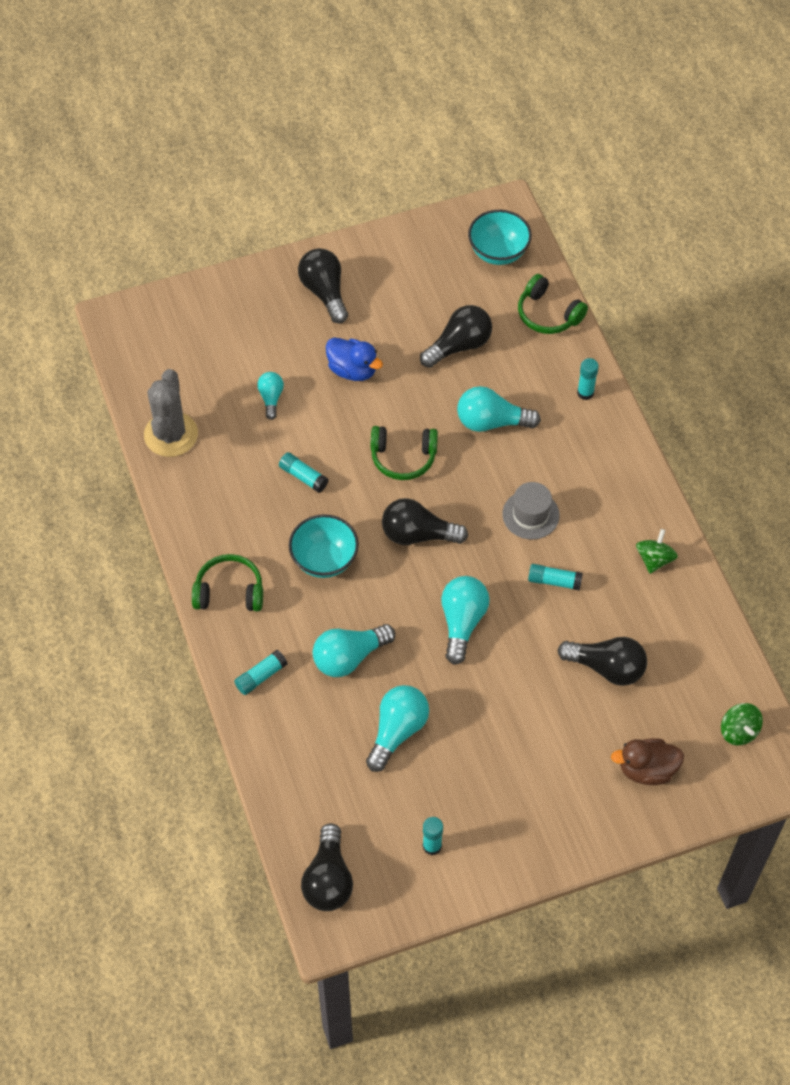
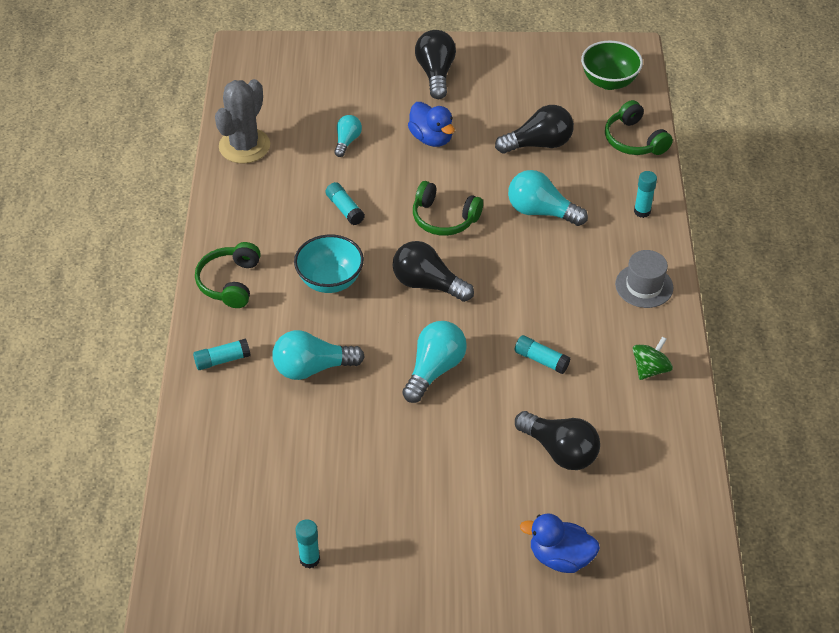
camera: 20 degrees right, 10 degrees down
(229, 592) = (230, 282): green headphones -> green headphones turned 105 degrees counterclockwise
(328, 879) = (194, 557): black light bulb -> none
(397, 731) = (326, 445): turquoise light bulb -> none
(498, 252) = (609, 81): turquoise bowl -> green bowl
(530, 515) = (543, 297): grey hat -> grey hat (644, 286)
(647, 770) = (560, 557): brown duck -> blue duck
(738, 731) = (672, 551): green spinning top -> none

